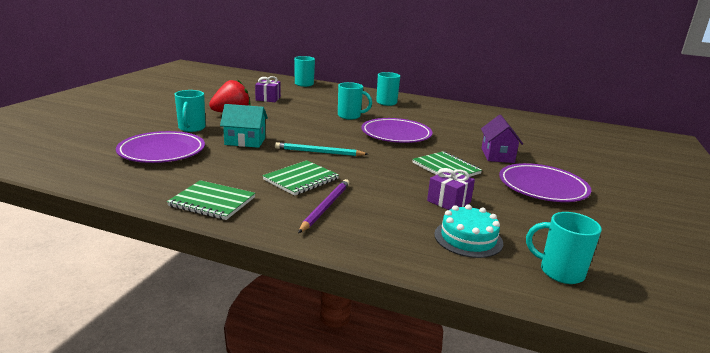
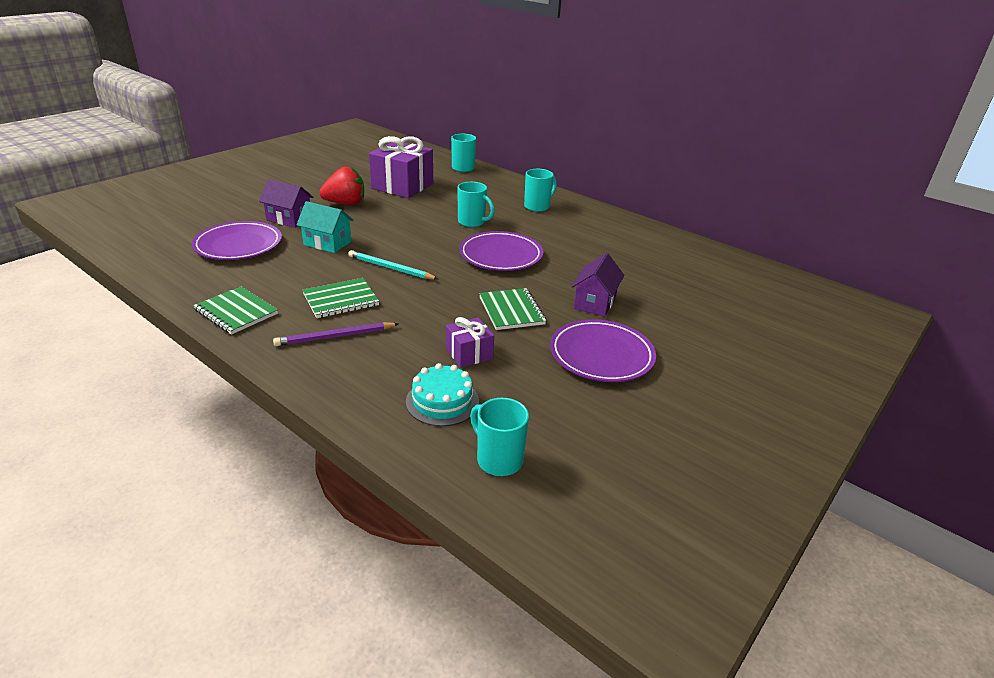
camera: 20 degrees right, 10 degrees up
(191, 128) = (289, 219): turquoise mug -> purple house
(268, 98) = (402, 186): purple gift -> purple gift, size x1.92
(325, 207) = (335, 337): purple pencil -> purple pencil turned 150 degrees counterclockwise

